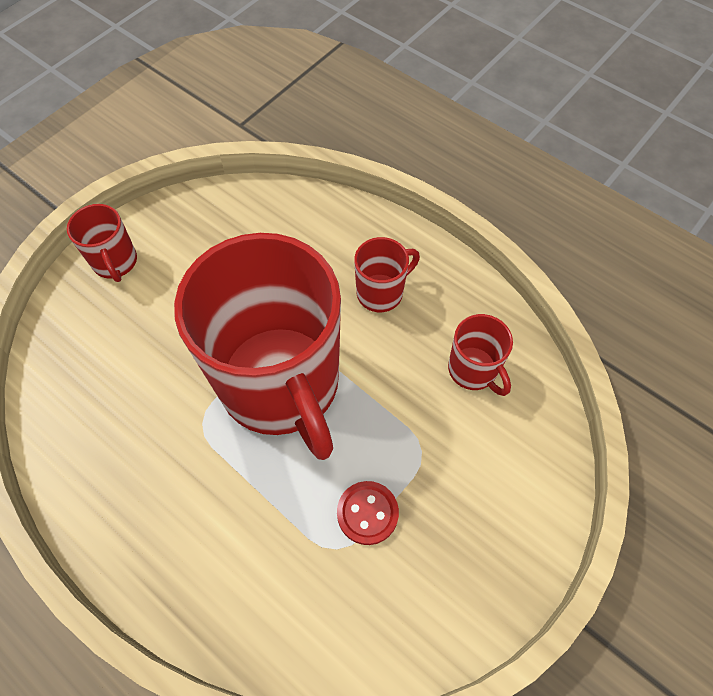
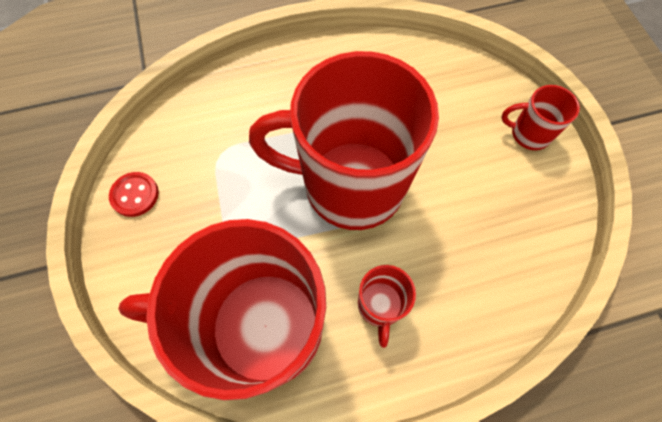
camera: 125 degrees right, 5 degrees up
(367, 513) = (225, 182): red button -> red button (135, 195)
(473, 370) = (261, 327): red mug -> red mug, size x2.41

